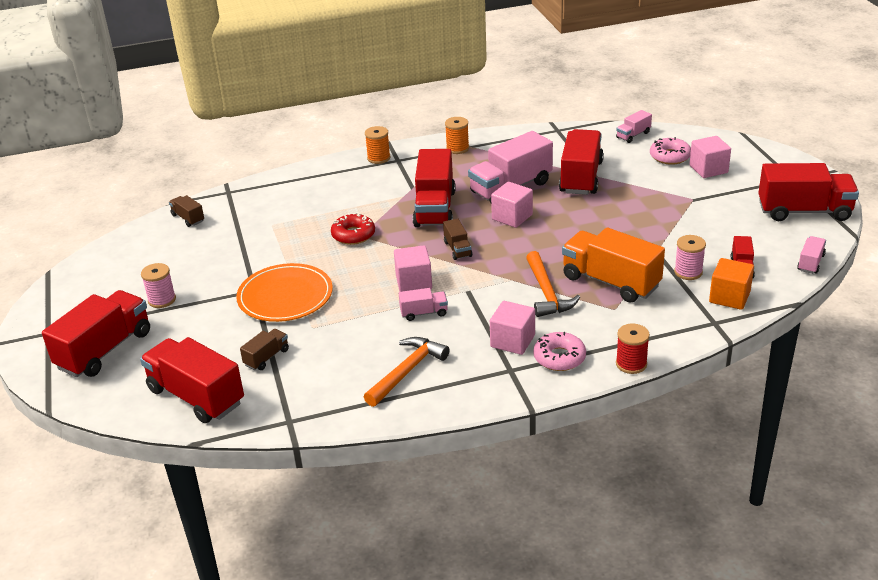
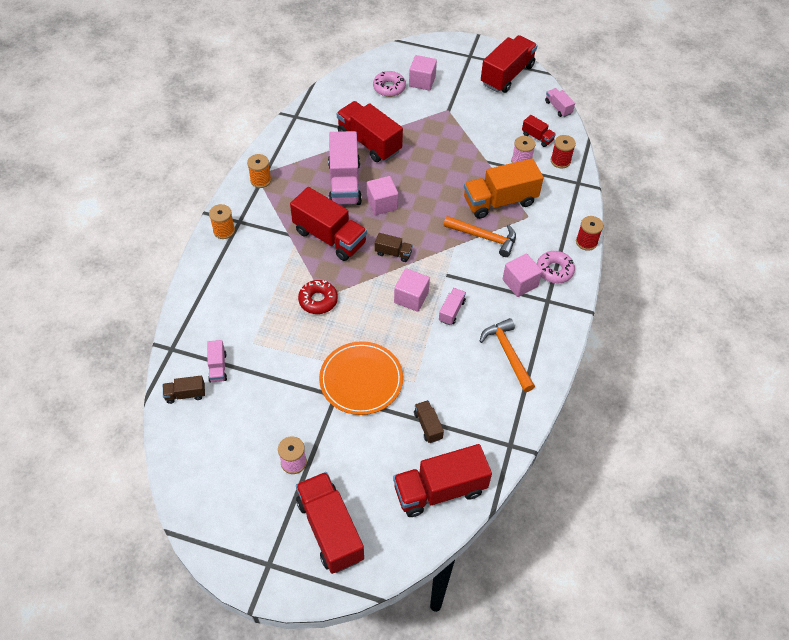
camera: 60 degrees left, 20 degrees up
(633, 135) = (344, 86): pink truck -> pink truck (218, 367)
(729, 297) = (560, 161): orange cube -> red spool

